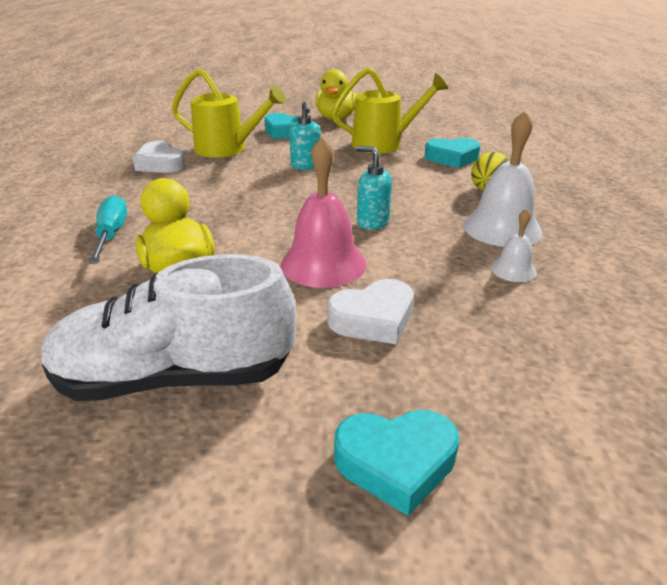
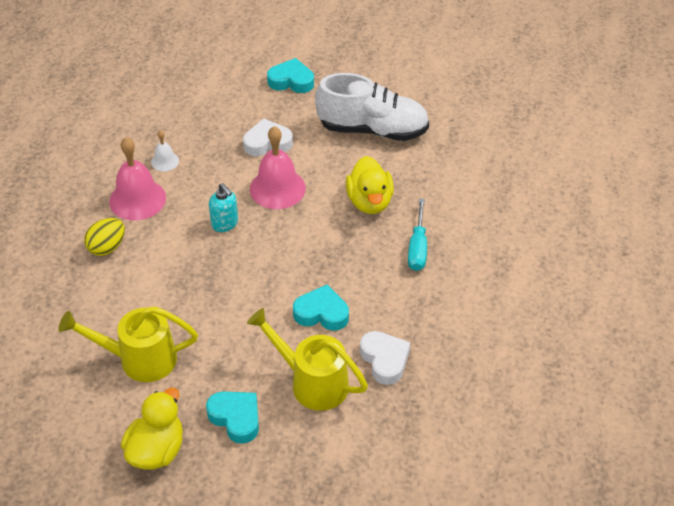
camera: 165 degrees left, 15 degrees up
(306, 166) = (242, 325): turquoise soap dispenser -> none
(452, 158) = (92, 310): turquoise heart -> turquoise heart (321, 313)
(502, 228) = (137, 199): white bell -> pink bell

